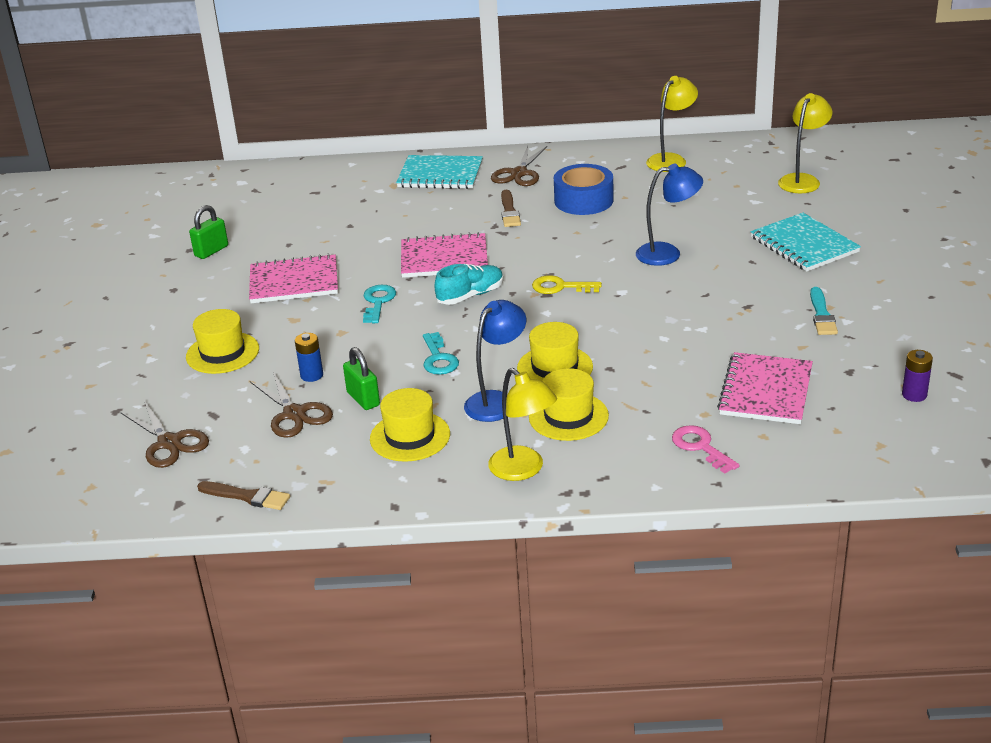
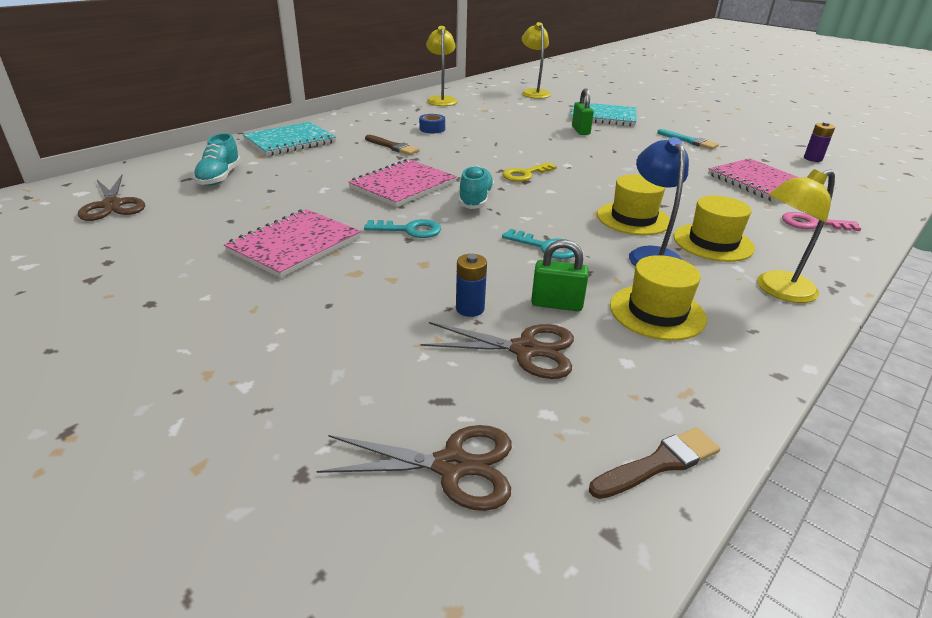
camera: 50 degrees left, 0 degrees up
(211, 251) = (142, 253): green padlock -> green padlock (580, 131)
(222, 353) = (332, 334): yellow hat -> none
(336, 199) = (219, 177): none -> turquoise shoe
(378, 302) = (410, 230): turquoise key -> turquoise key turned 135 degrees clockwise
(519, 173) = (353, 127): brown scissors -> brown scissors (112, 205)
(523, 470) = (777, 290): yellow lamp -> yellow lamp turned 150 degrees clockwise
(583, 200) = (432, 129): blue tape -> blue tape, size x0.52
(667, 253) = (546, 139): blue lamp -> none

